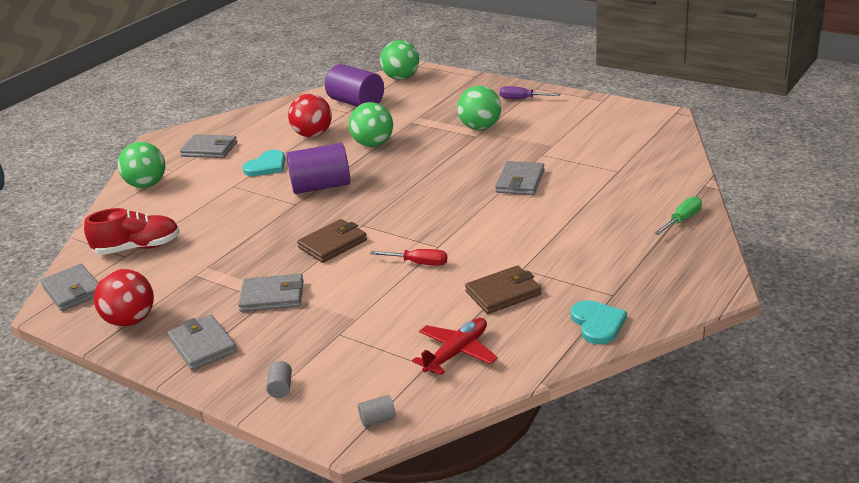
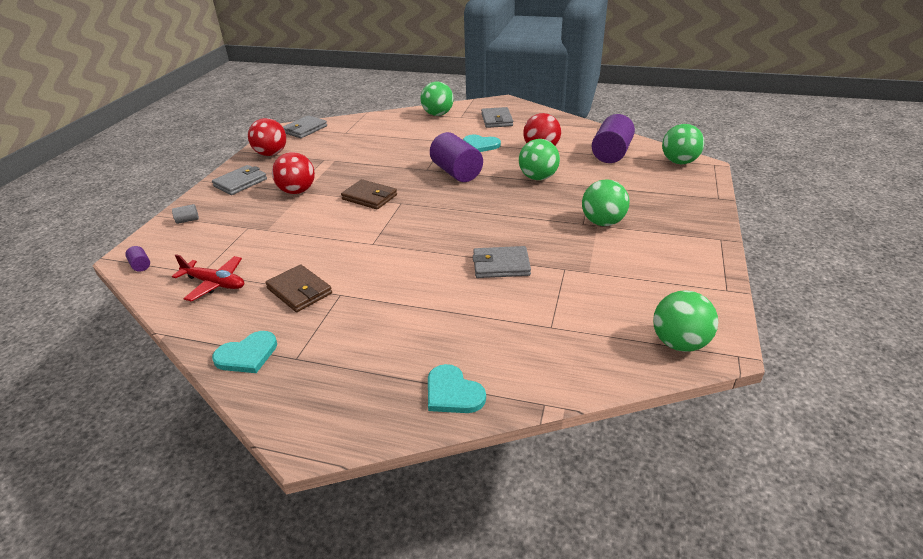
camera: 70 degrees right, 5 degrees up
(138, 248) = (355, 133): red shoe -> none
(272, 296) = (297, 191): grey wallet -> red ball
(377, 419) = (140, 265): grey cylinder -> purple cylinder
(418, 263) = (345, 240): red screwdriver -> none
(522, 99) = (686, 235): purple screwdriver -> none
(656, 128) = (679, 343): none -> green ball
(682, 220) = (453, 393): green screwdriver -> turquoise heart

